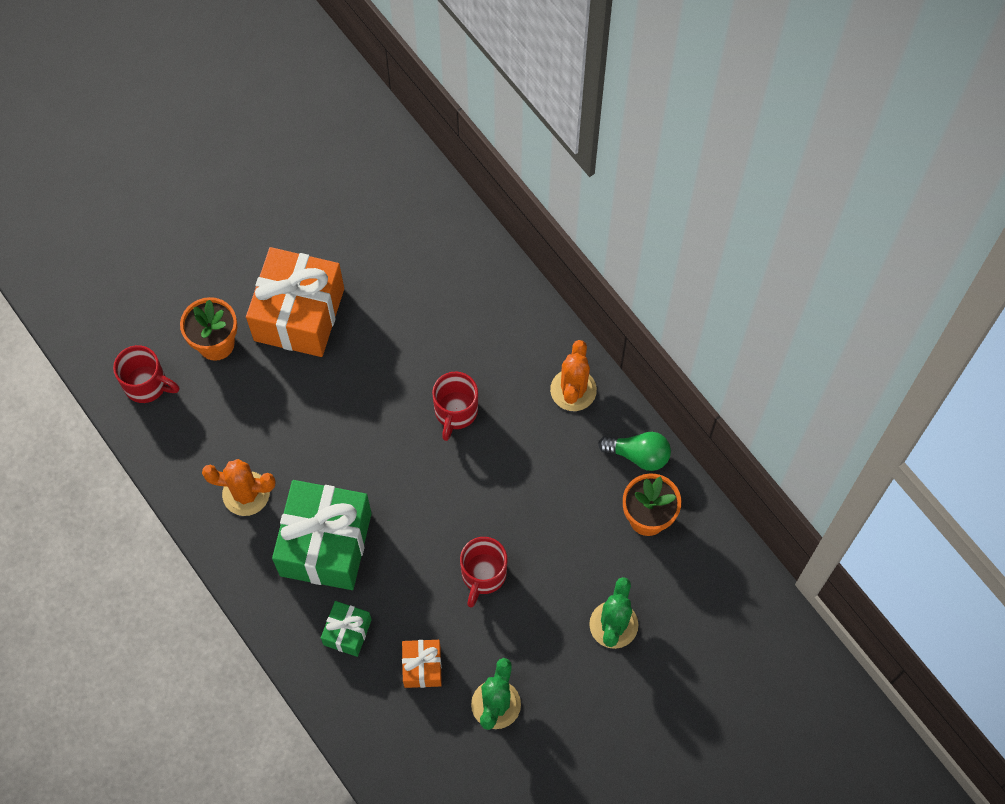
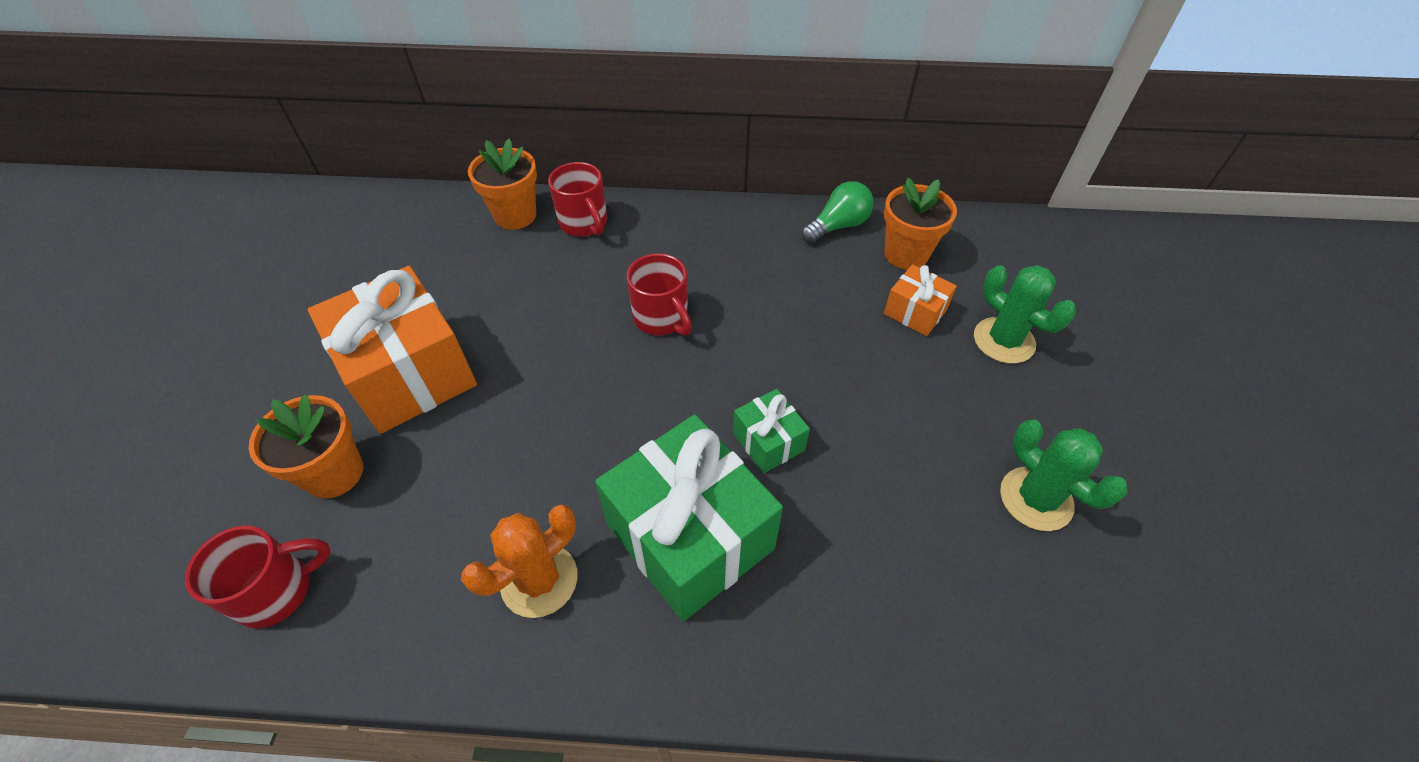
camera: 50 degrees left, 15 degrees down
(347, 632) = (826, 595): green gift -> green gift (768, 441)
(422, 667) = (935, 542): orange gift -> orange gift (915, 312)
(464, 247) = (515, 215): none -> orange flower pot
(483, 575) = (862, 409): red mug -> red mug (584, 223)
(573, 390) = (732, 229): orange cactus -> none

